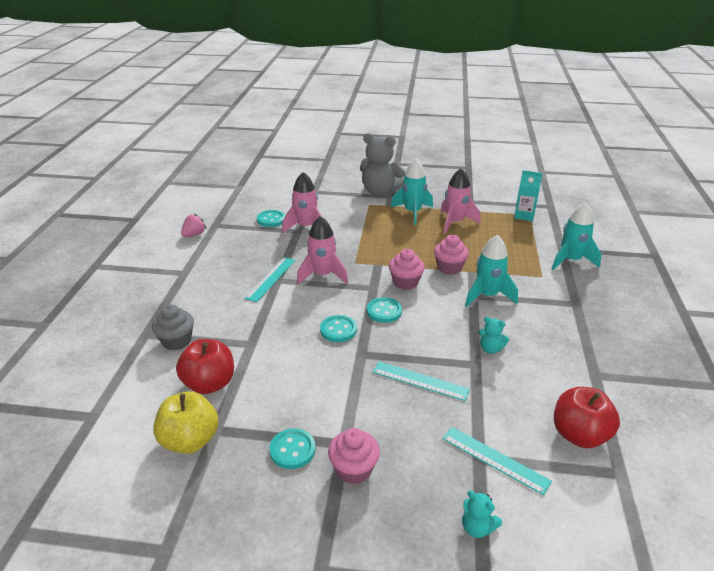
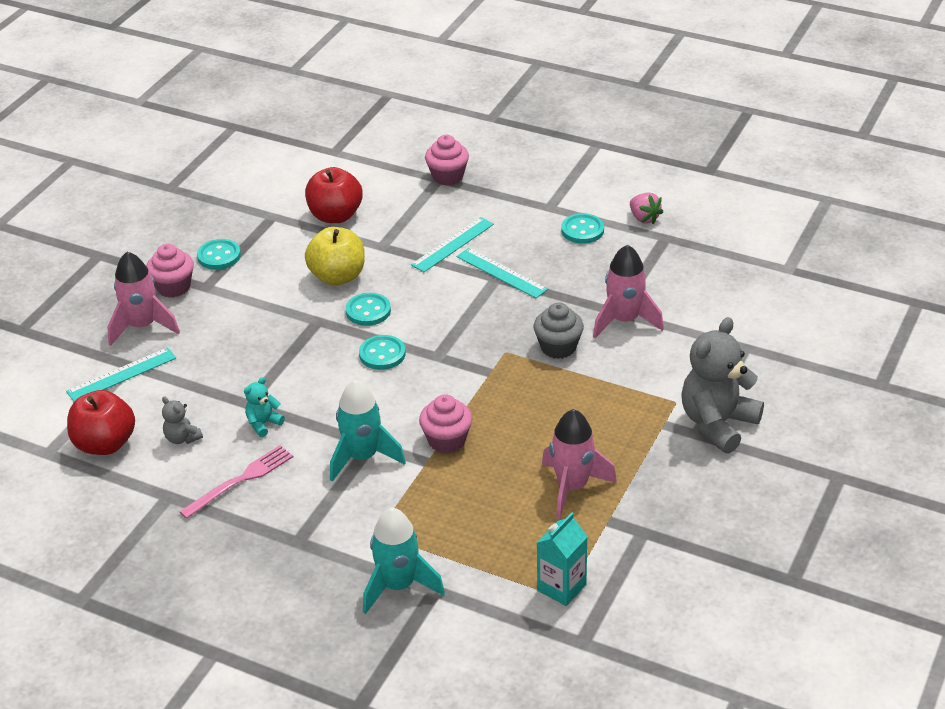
camera: 110 degrees right, 5 degrees up
(177, 341) = (415, 198): grey cupcake -> grey cupcake (558, 347)
(190, 440) = (269, 202): yellow apple -> yellow apple (337, 277)
(271, 220) = (661, 290): turquoise button -> turquoise button (582, 230)
(322, 275) = (487, 317): pink rocket -> pink rocket (142, 326)
(405, 282) = (433, 387): pink cupcake -> pink cupcake (447, 176)
(412, 212) = (628, 446): turquoise rocket -> none
(420, 381) = (250, 354): turquoise ruler -> turquoise ruler (452, 244)
(477, 527) = (69, 342): turquoise teddy bear -> none
(536, 388) = (182, 438): none -> grey teddy bear
(550, 343) = (240, 480): none -> pink fork

